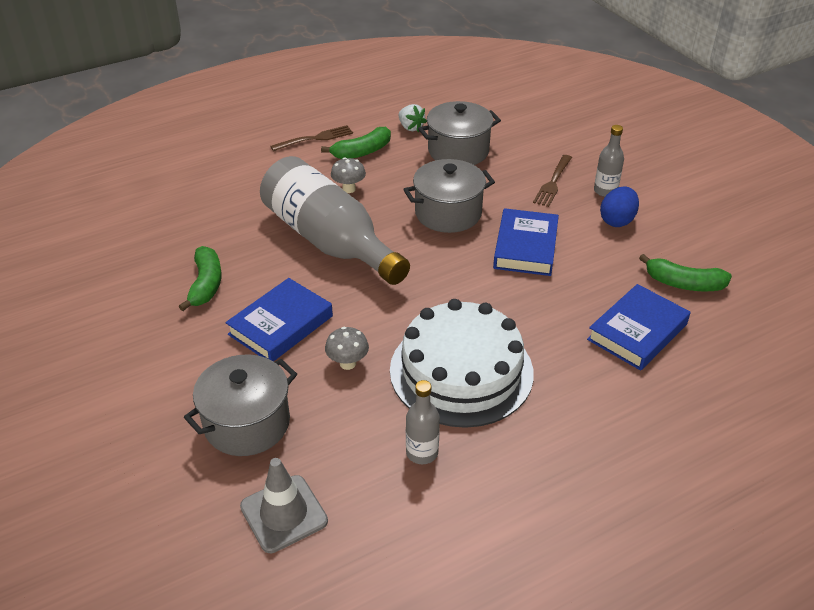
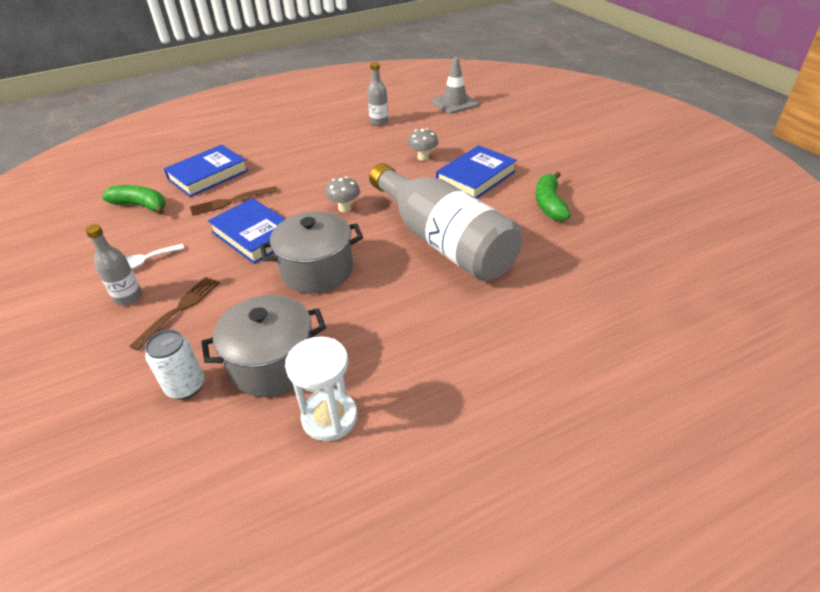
camera: 175 degrees left, 0 degrees up
(247, 423) = (485, 131): grey pot -> none
(315, 139) = (480, 393): brown fork -> brown fork (231, 201)
(349, 189) = (426, 302): grey mushroom -> grey mushroom (345, 208)
(362, 152) = (408, 364): green banana -> none
(410, 127) = (329, 417): white strawberry -> white hourglass
(461, 371) = (345, 154): white cake -> none
(513, 139) = (186, 386): none -> white can
(525, 247) = (255, 235): blue book -> blue book turned 60 degrees counterclockwise
(617, 220) = (147, 261): blue egg -> white spoon

